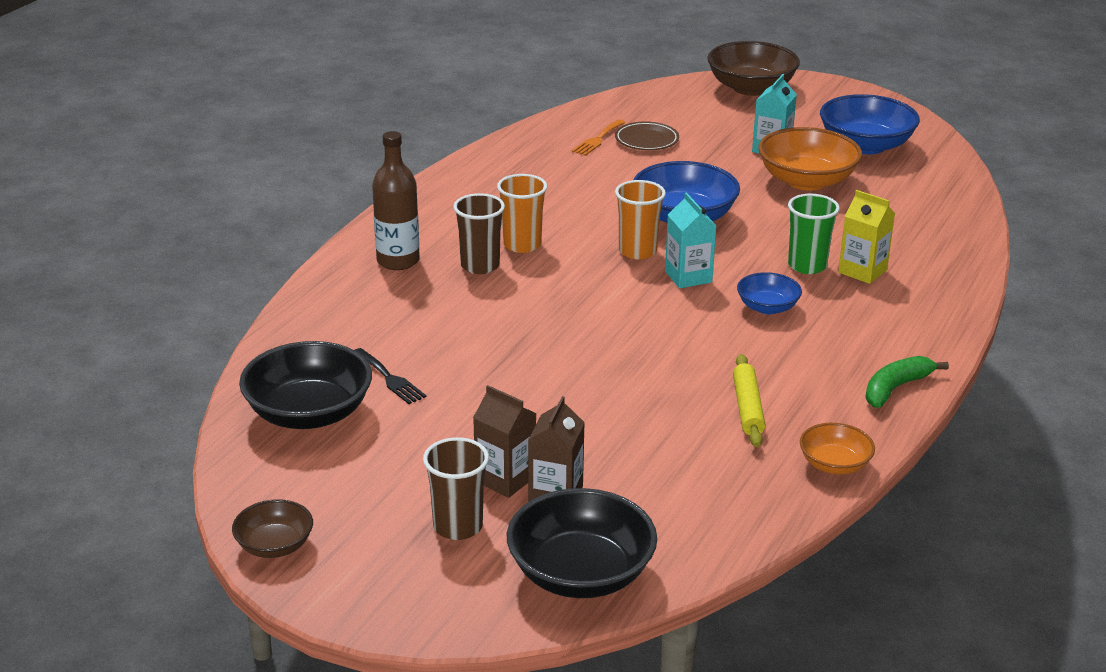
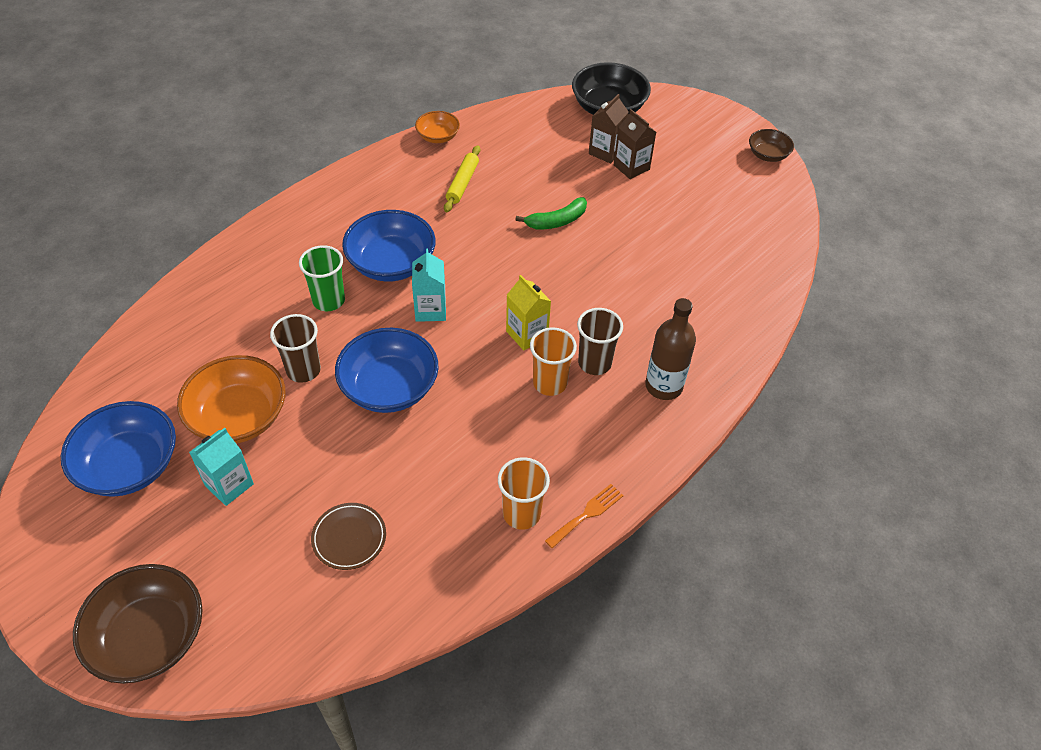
camera: 165 degrees left, 20 degrees up
(309, 413) = (746, 239): black bowl -> none
(389, 378) = (689, 257): black fork -> none
(458, 526) = (665, 145): brown cup -> brown cup (303, 370)
(597, 139) = (402, 554): orange fork -> orange fork (587, 514)
(637, 251) = (454, 351): orange cup -> orange cup (521, 514)
(767, 307) = (391, 263): blue bowl -> blue bowl, size x1.82
(862, 271) = (291, 284): yellow carton -> yellow carton (527, 334)
(895, 388) = (359, 177): green banana -> green banana (556, 221)

